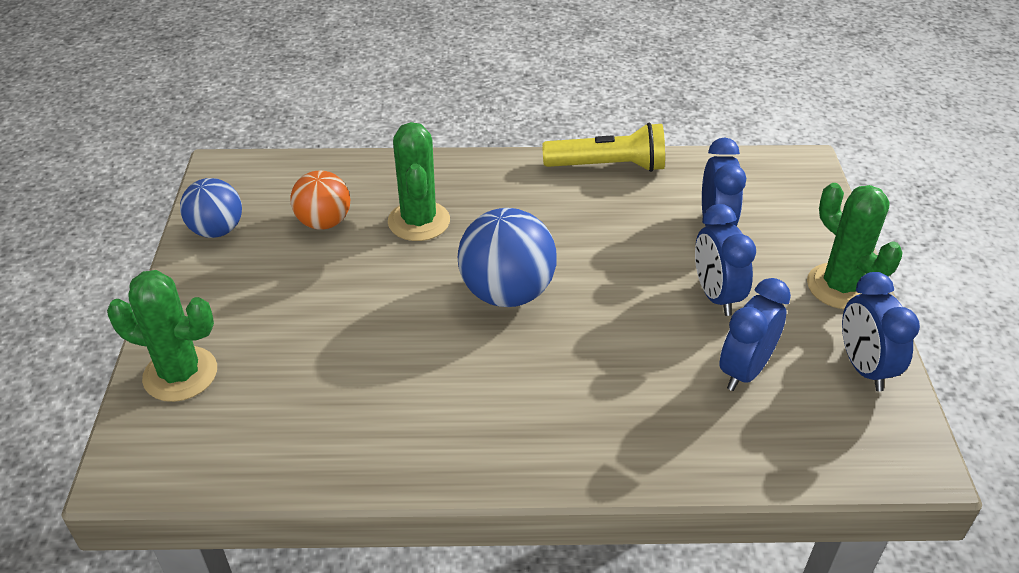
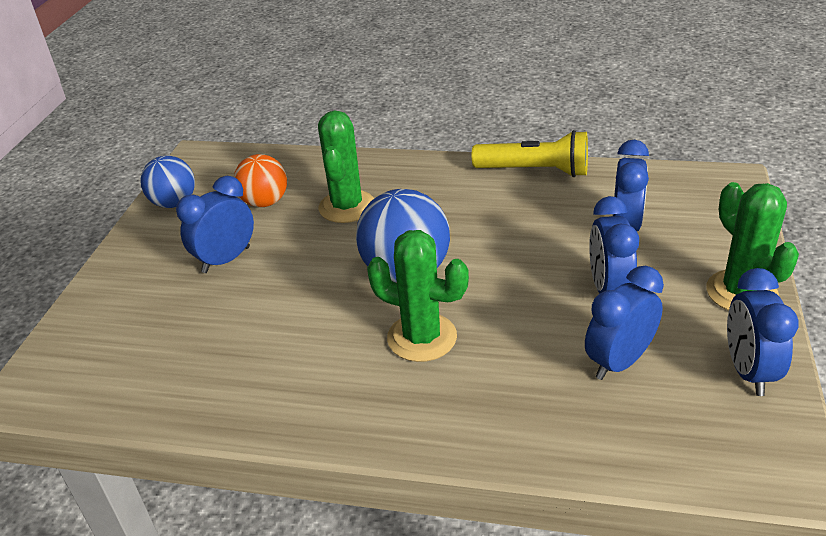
camera: 15 degrees right, 5 degrees down
(180, 374) = (99, 315): green cactus -> green cactus (422, 337)
(303, 295) = (226, 260): none -> blue clock

